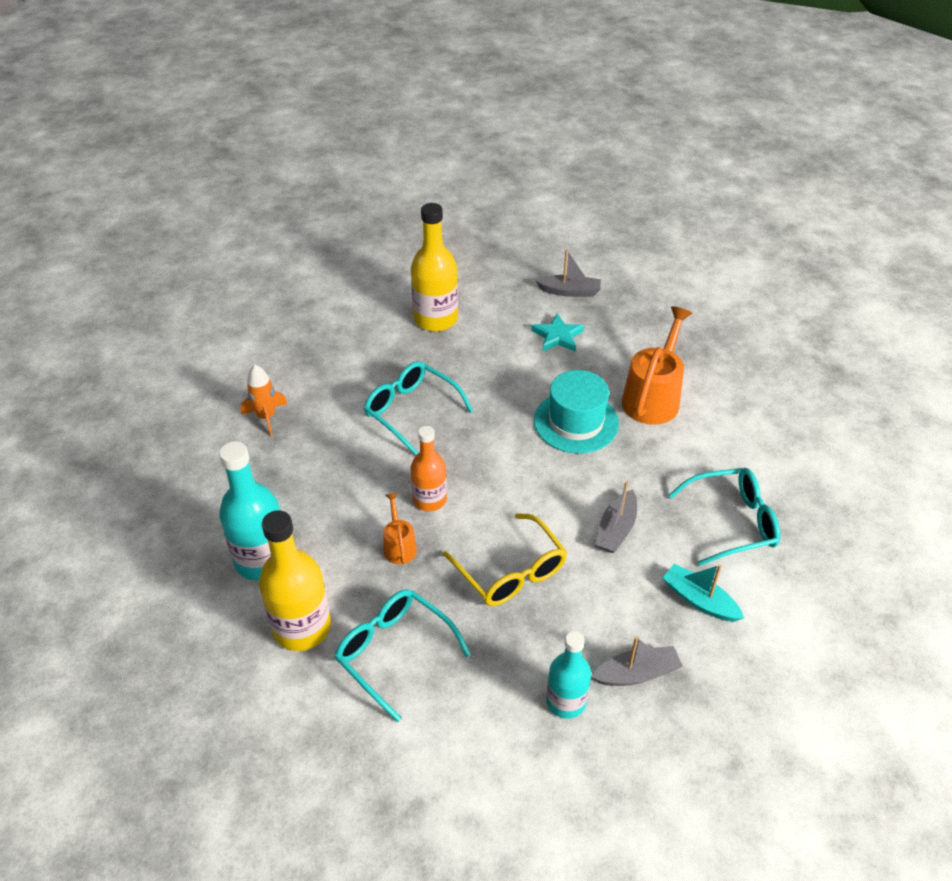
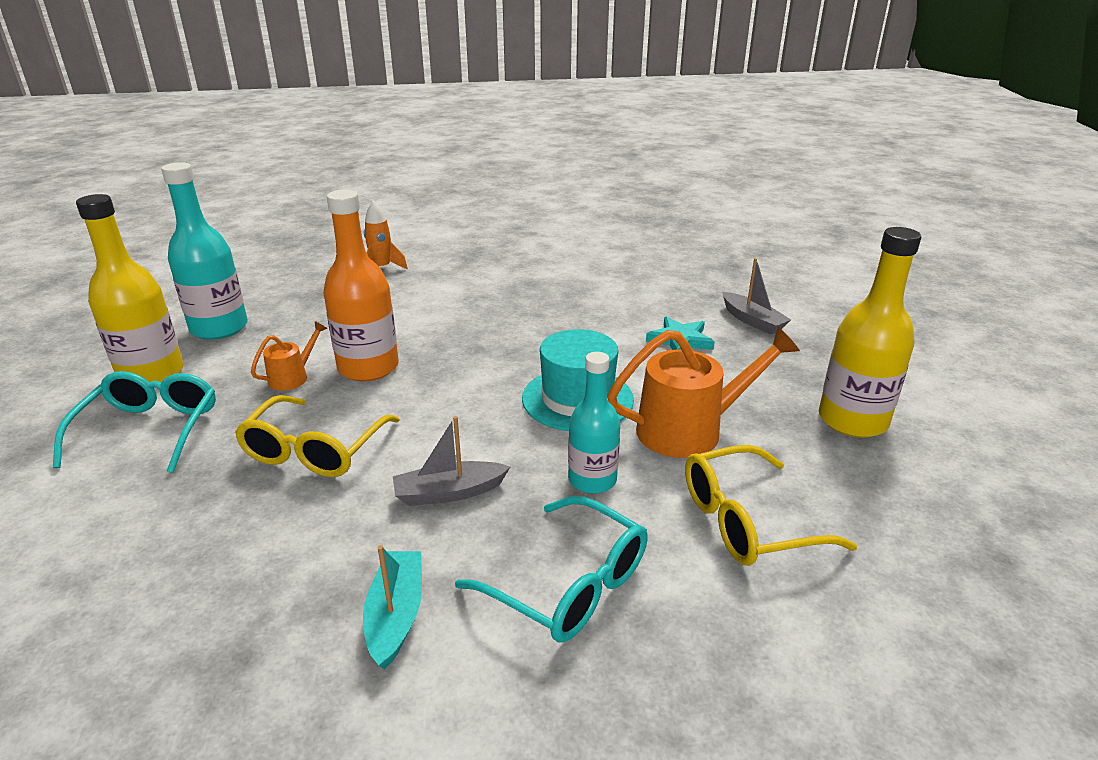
camera: 50 degrees right, 15 degrees down
(411, 411) = (469, 315): turquoise glasses -> none
(429, 499) = (368, 368): orange bottle -> orange bottle, size x1.55
(436, 319) = (598, 281): yellow bottle -> yellow bottle (852, 421)
(566, 701) = (140, 571): turquoise bottle -> turquoise bottle (592, 480)
(636, 673) = (221, 612): grey boat -> none
(743, 429) = (746, 521): none -> yellow glasses

